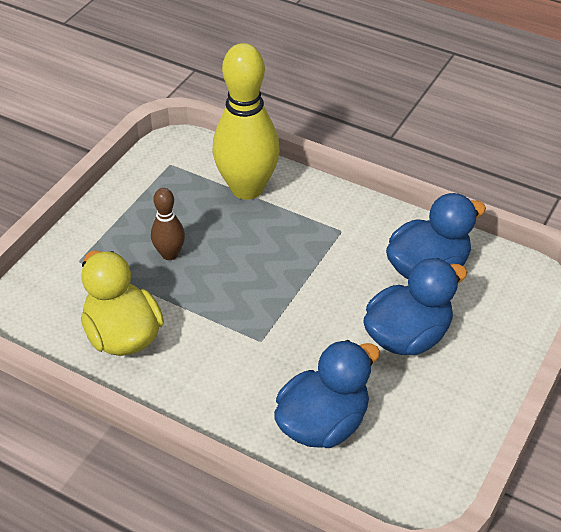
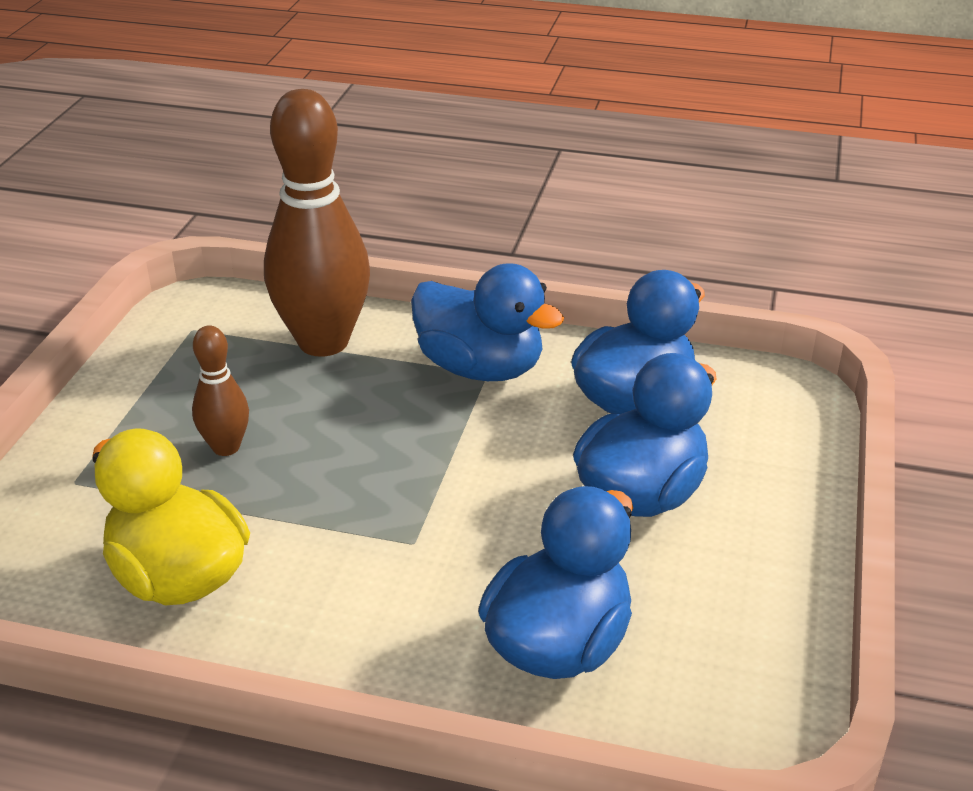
camera: 15 degrees left, 10 degrees down
(247, 188) = (323, 342): yellow bowling pin -> brown bowling pin
(339, 226) = (480, 368): none -> blue duck

